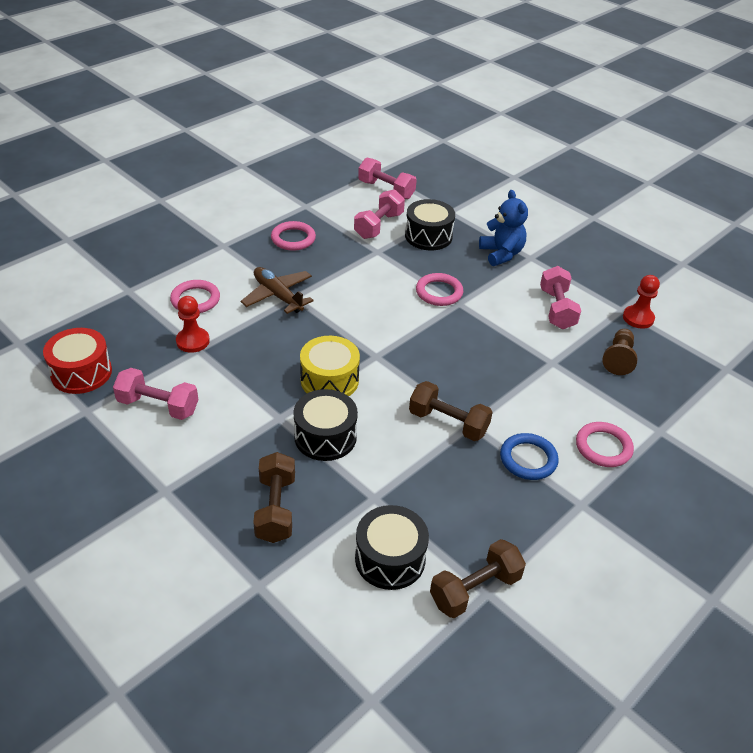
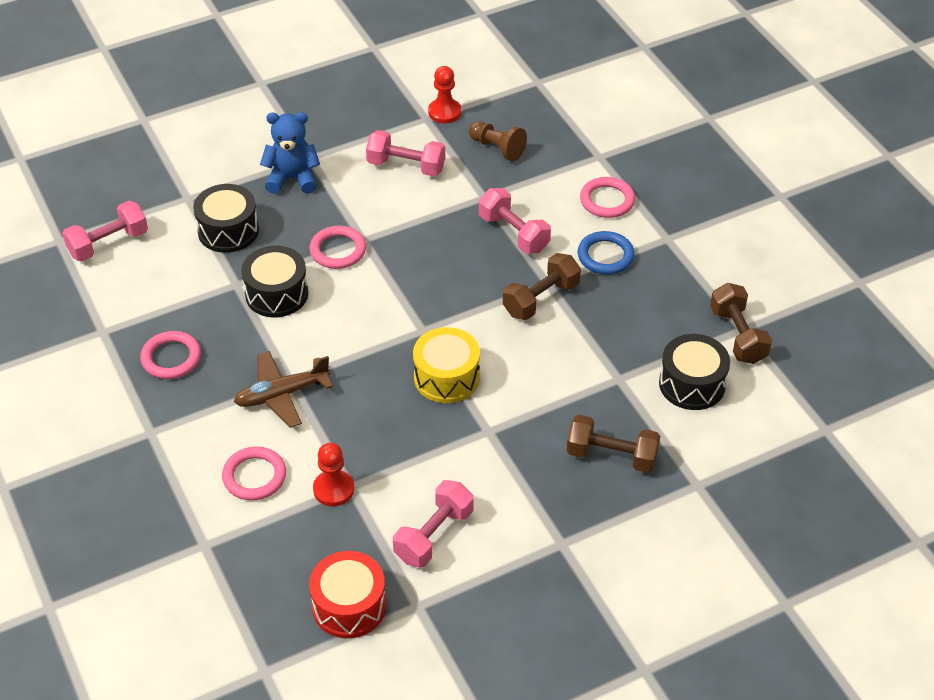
camera: 70 degrees left, 5 degrees up
(325, 437) = (528, 398): black drum -> black drum (276, 294)
(379, 226) = (184, 270): pink dumbbell -> pink dumbbell (514, 233)

